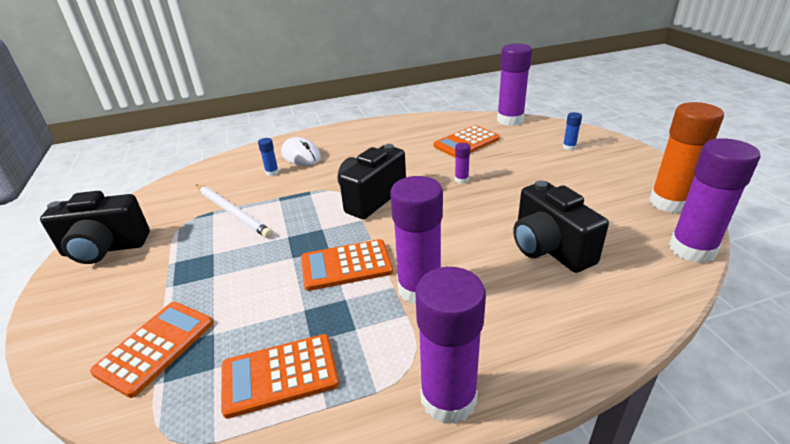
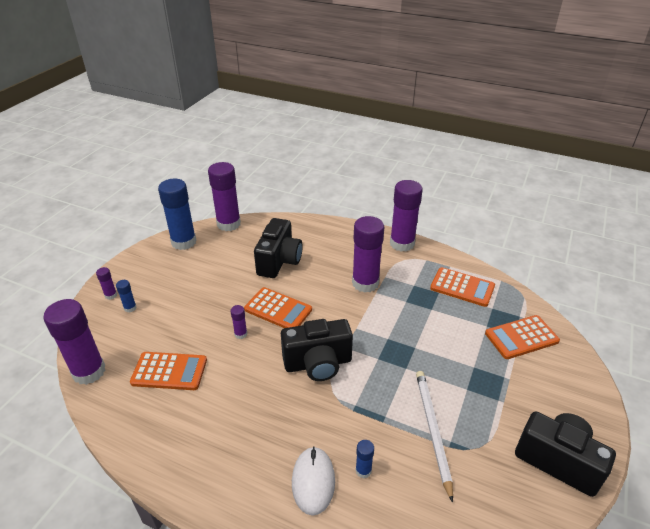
camera: 140 degrees left, 5 degrees up
(346, 265) = (388, 320): orange calculator -> orange calculator (278, 309)
(600, 144) = (111, 295): none -> purple glue stick
(669, 203) = (184, 242): orange glue stick -> blue glue stick

